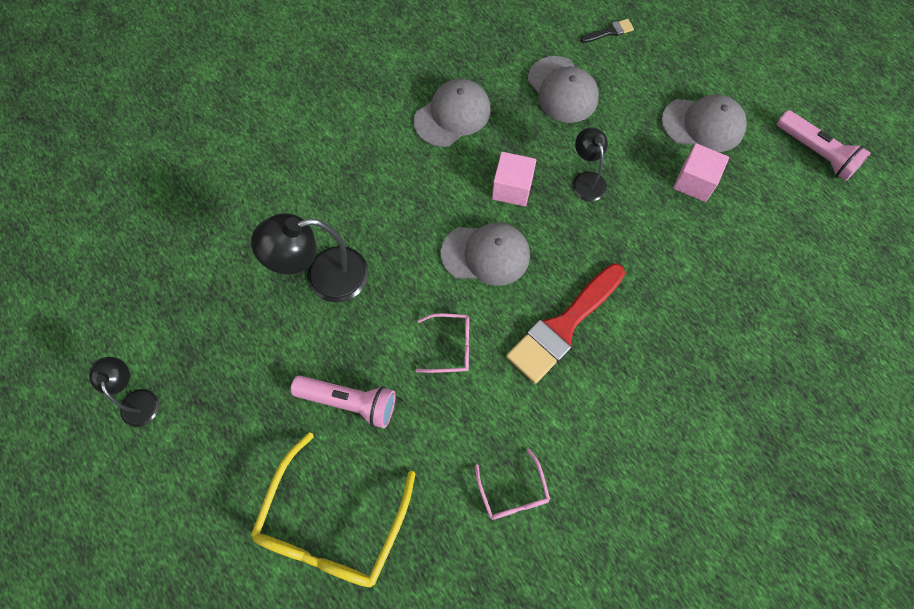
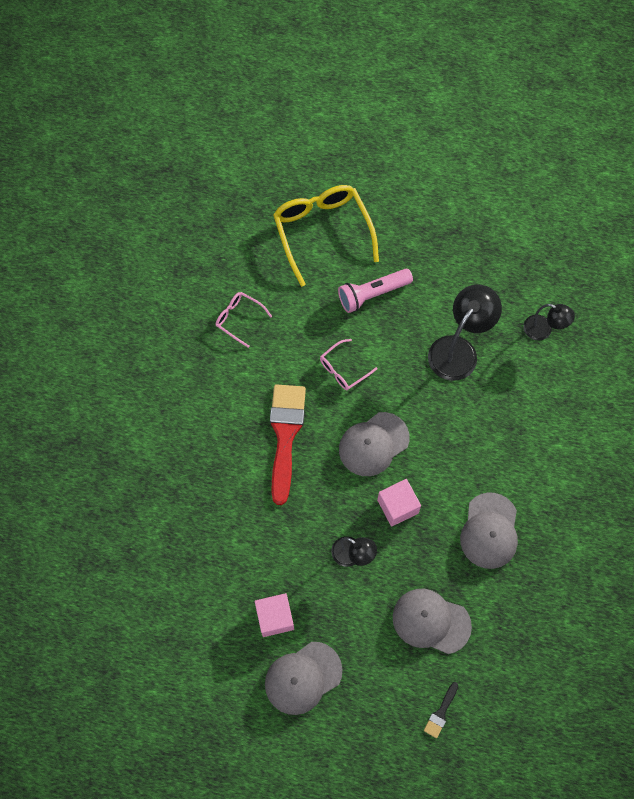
camera: 140 degrees right, 0 degrees up
(138, 400) = (487, 207): black lamp -> black lamp (543, 330)
(816, 153) = (200, 722): pink flashlight -> none

